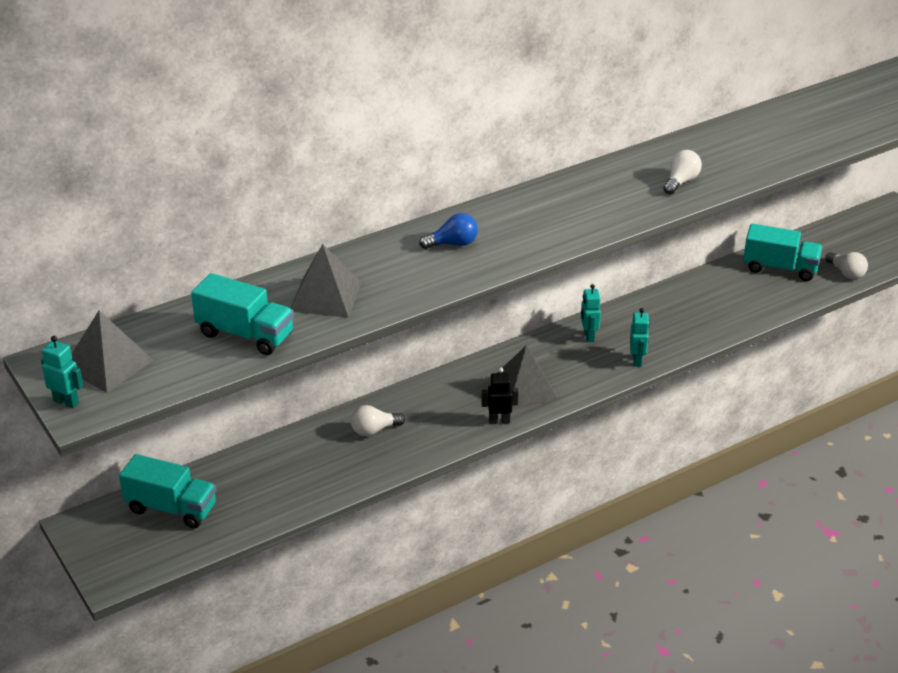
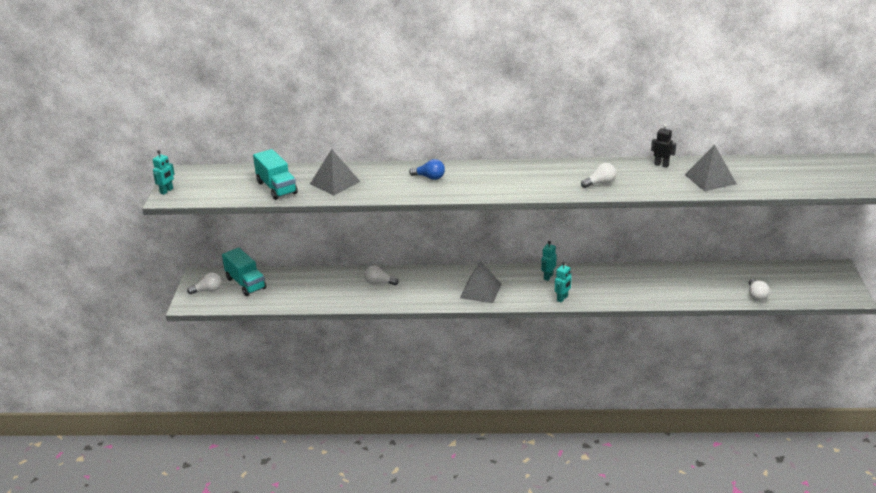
camera: 35 degrees right, 5 degrees down
(66, 402) = (167, 191): turquoise robot -> turquoise robot turned 60 degrees clockwise
(108, 364) = (203, 181): grey pyramid -> grey pyramid (710, 179)
(121, 543) = (208, 290): none -> white light bulb
(499, 421) = (449, 302): black robot -> black robot (661, 165)
(780, 268) = (713, 279): turquoise truck -> none

